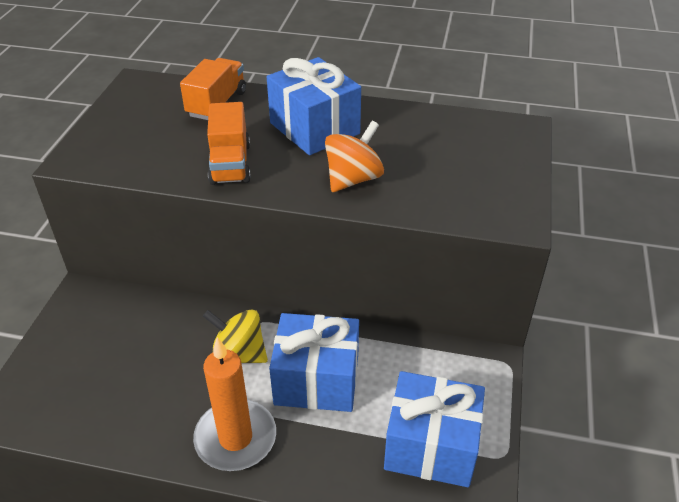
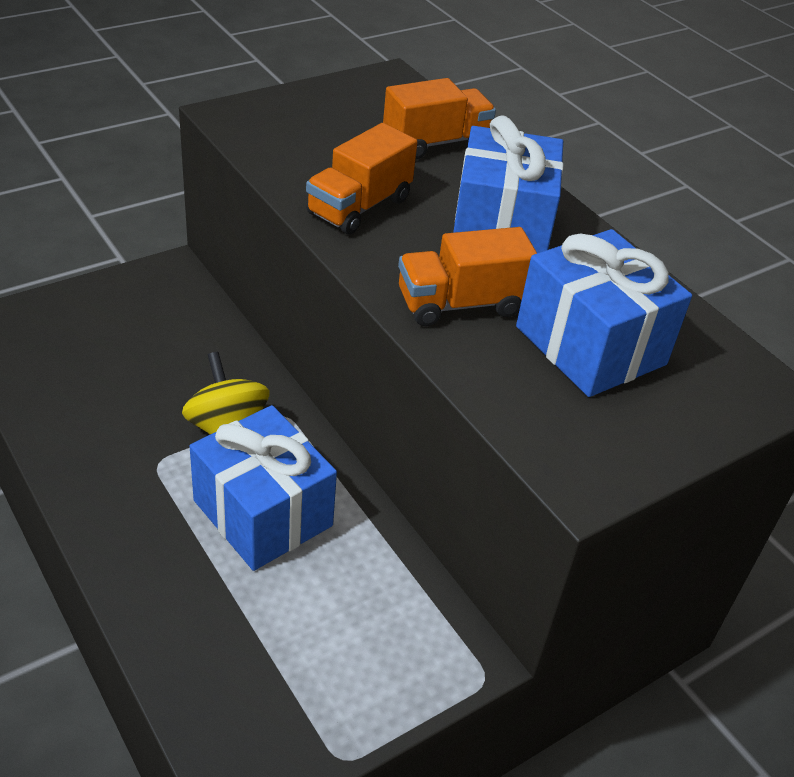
camera: 40 degrees right, 0 degrees up
(235, 438) = (124, 499): orange candle -> none
(353, 179) = (461, 304): orange spinning top -> orange truck
(431, 446) = (282, 675): blue gift -> blue gift (590, 345)

